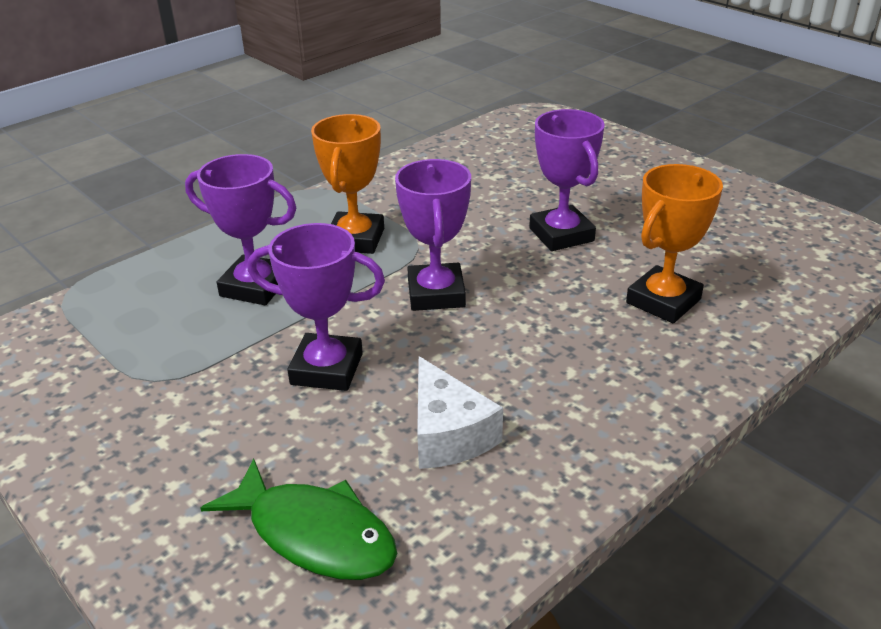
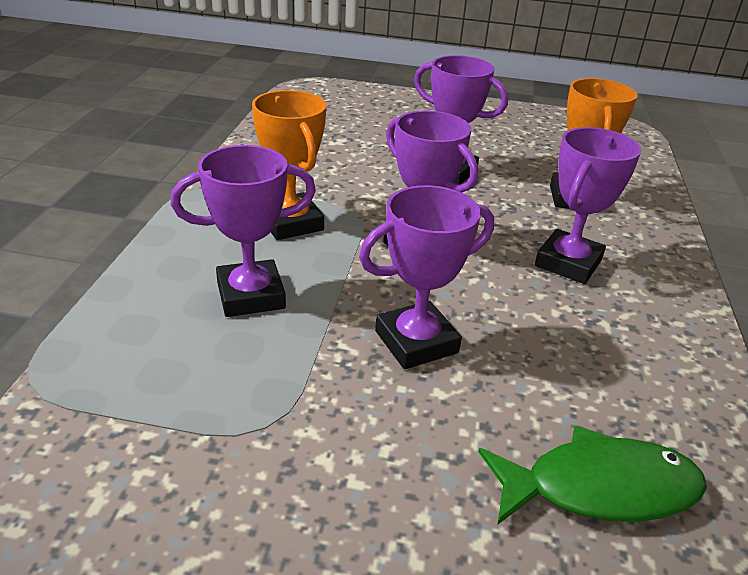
camera: 40 degrees left, 0 degrees up
(448, 434) = (577, 352): white cheese -> none
(557, 359) = (568, 263): none -> purple trophy

